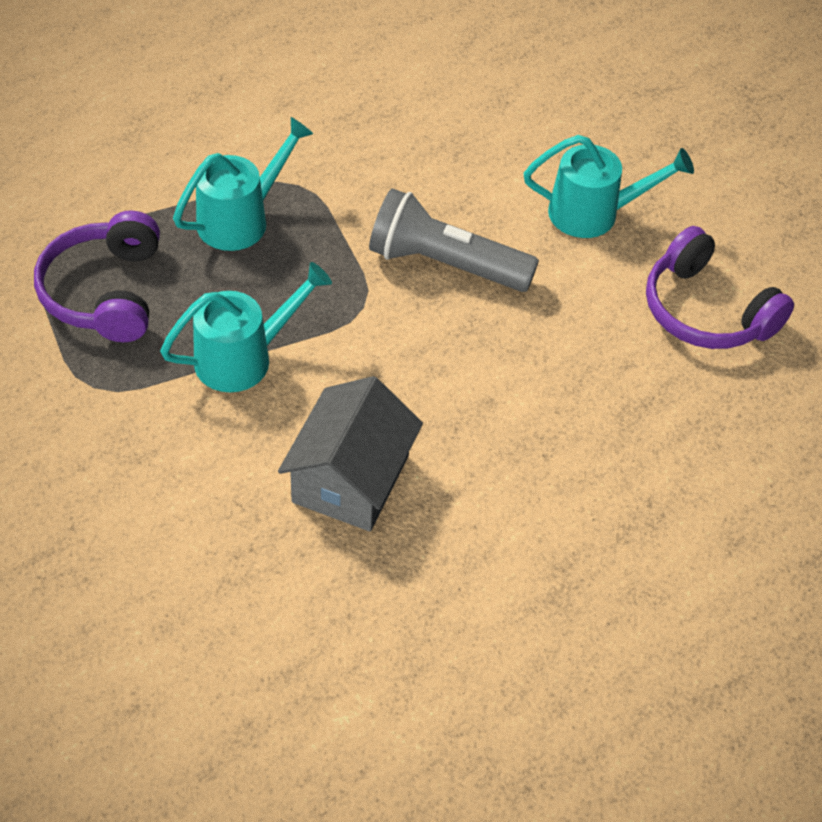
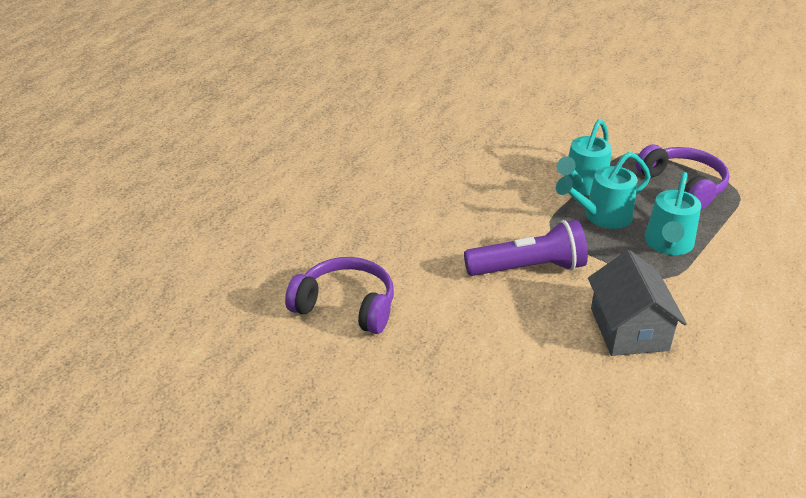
camera: 155 degrees right, 15 degrees down
(350, 479) = (480, 163): grey house -> grey house (629, 329)
(444, 264) = (528, 268): grey flashlight -> purple flashlight
(594, 214) = (462, 340): turquoise watering can -> turquoise watering can (601, 217)

